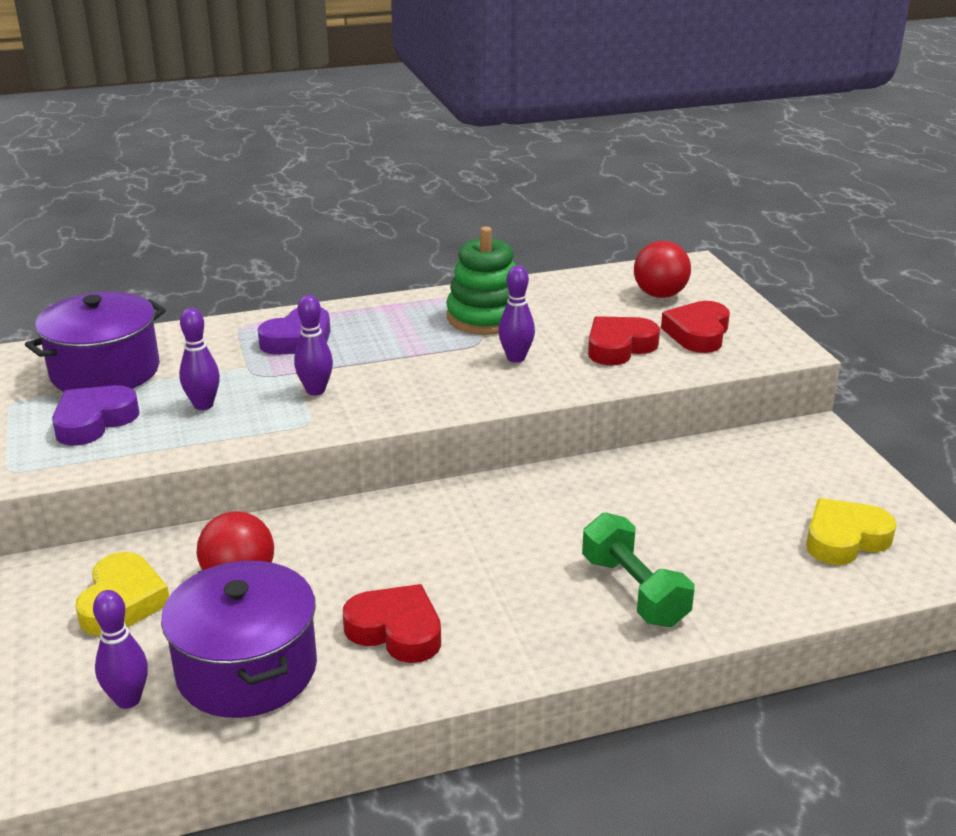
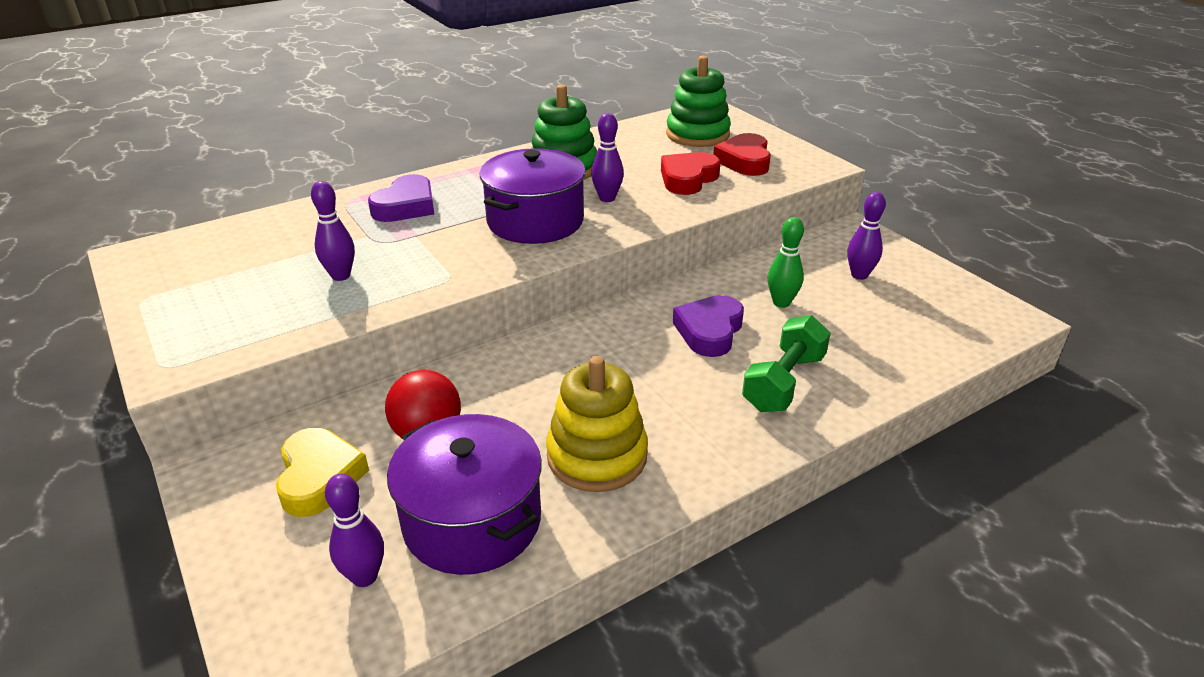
camera: 15 degrees left, 5 degrees up
(94, 421) = (236, 306): purple heart -> purple heart (709, 331)
(105, 371) = (228, 257): purple pot -> purple pot (535, 221)
(315, 390) = (442, 248): purple bowling pin -> purple bowling pin (859, 275)
(396, 630) = (597, 456): red heart -> yellow stacking toy
(634, 591) = (784, 382): green dumbbell -> green dumbbell turned 75 degrees clockwise
(660, 295) = (697, 134): red ball -> green stacking toy
(679, 504) = (781, 303): none -> green bowling pin
(844, 539) = (923, 311): yellow heart -> none

